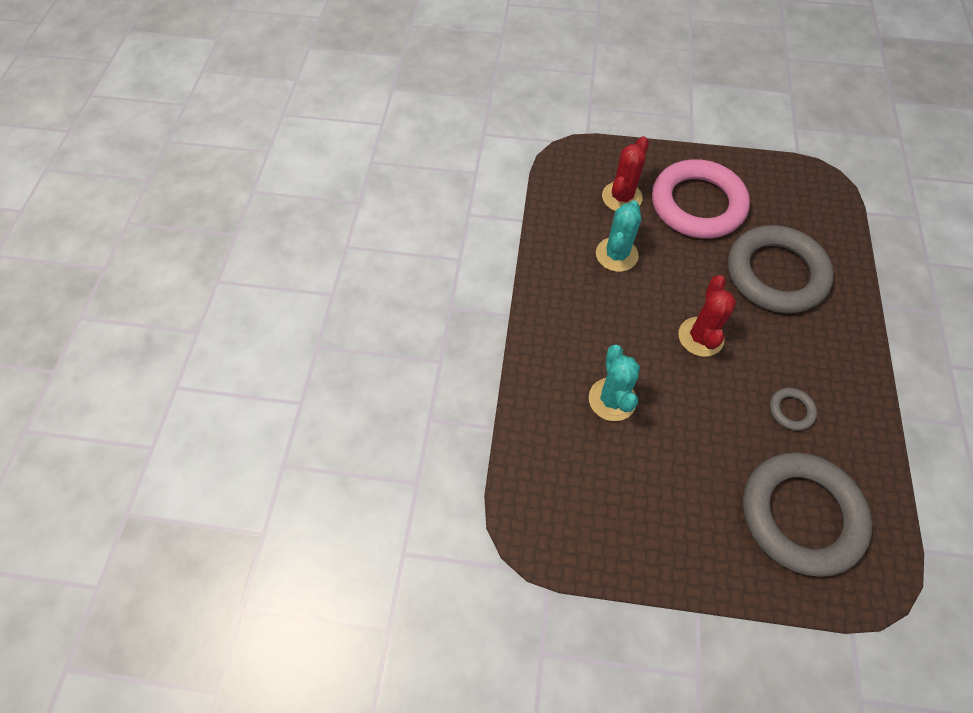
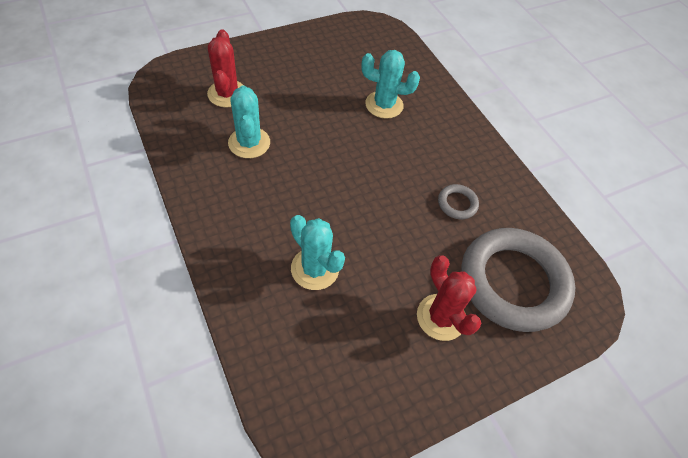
camera: 40 degrees left, 5 degrees down
(697, 204) = (294, 76): pink ring -> none
(700, 337) = (357, 179): red cactus -> red cactus (441, 317)
(775, 274) = (384, 105): grey ring -> turquoise cactus

